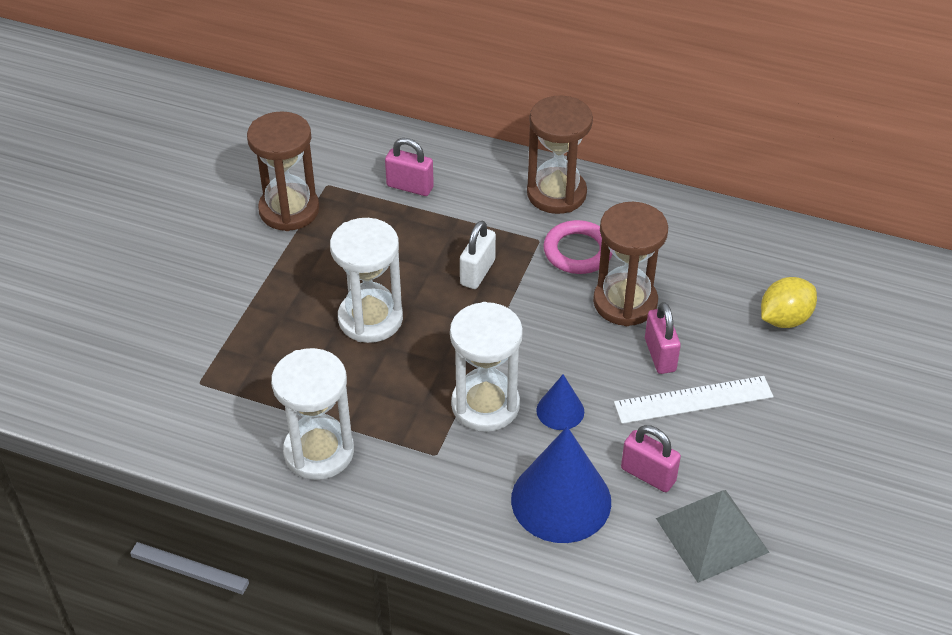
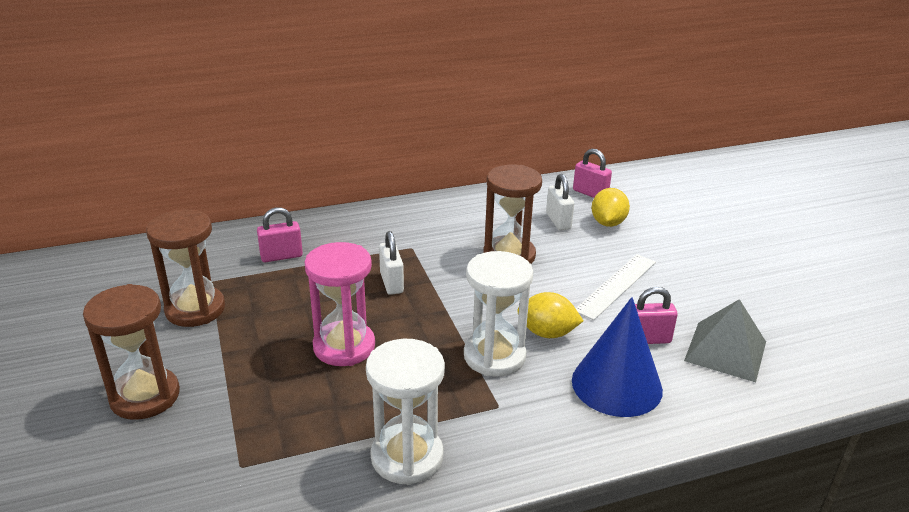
camera: 40 degrees left, 15 degrees down
(370, 319) = (344, 346): white hourglass -> pink hourglass
(556, 193) = (392, 219): brown hourglass -> brown hourglass (145, 396)
(560, 411) = (547, 333): blue cone -> yellow lemon
(578, 251) = (445, 243): pink ring -> none
(660, 355) = (566, 272): pink padlock -> pink padlock (590, 193)
(730, 286) = (558, 221): none -> white padlock

